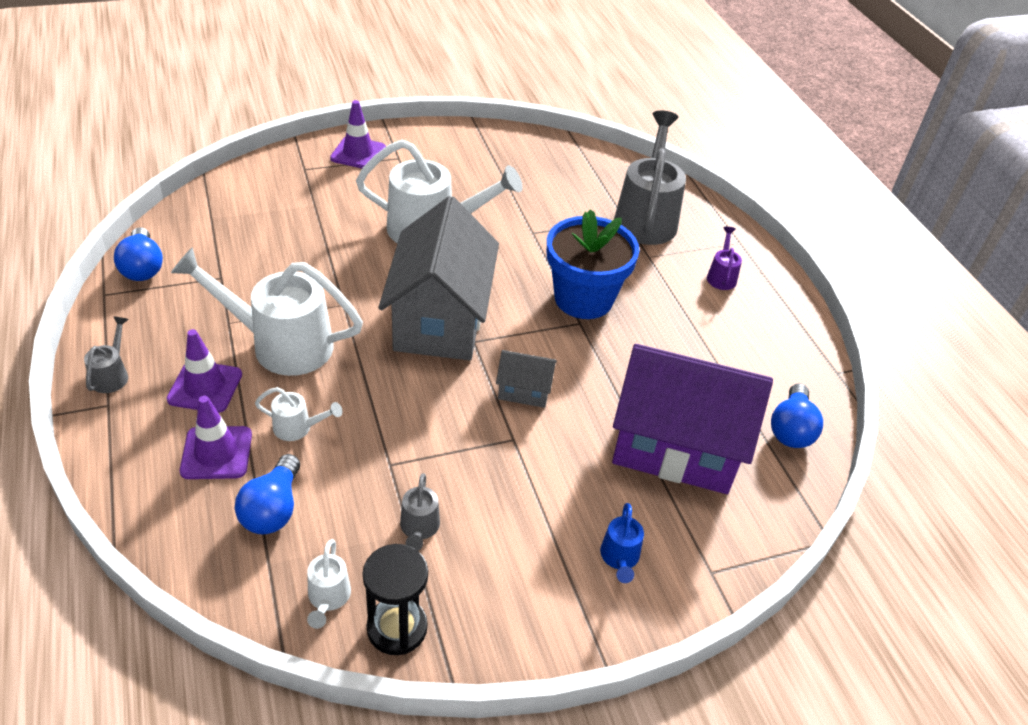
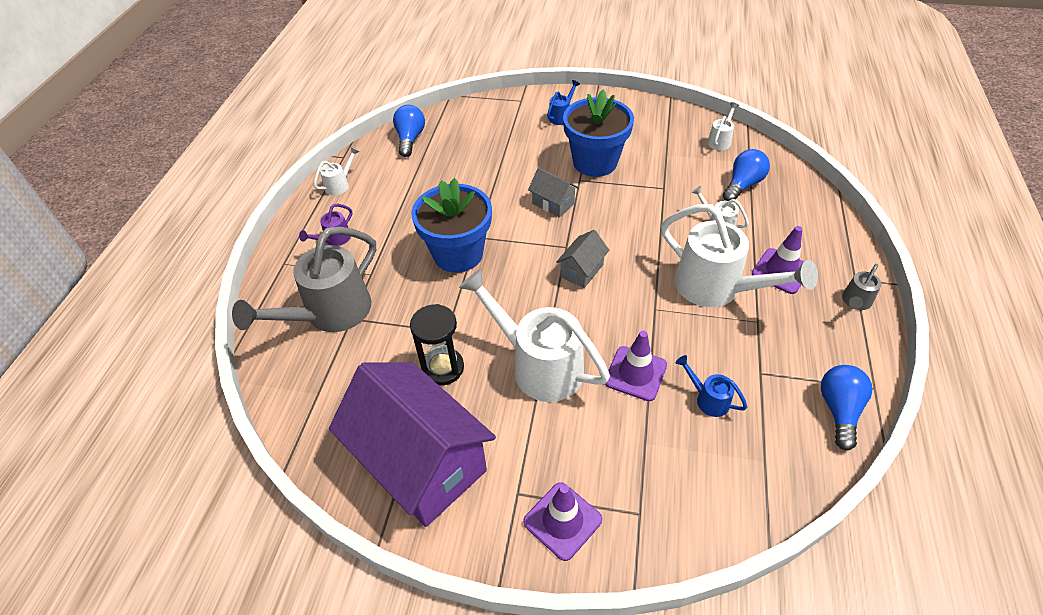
camera: 145 degrees left, 5 degrees up
(216, 453) = (775, 224): purple traffic cone -> purple traffic cone (635, 373)
(268, 245) = (708, 399): none -> blue watering can
(397, 628) = (689, 122): black hourglass -> black hourglass (443, 368)
(419, 528) = (660, 154): grey watering can -> none
(440, 320) = (581, 271): grey house -> grey house, size x0.43
(509, 477) = (595, 162): none -> blue flower pot
(676, 447) = (486, 149): purple house -> purple house (421, 462)
(791, 429) = (410, 139): blue light bulb -> blue light bulb turned 45 degrees counterclockwise
(792, 335) = (339, 185): none -> white watering can

